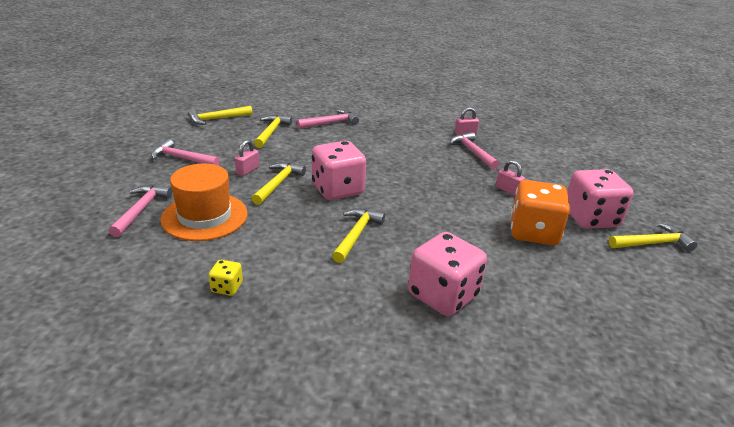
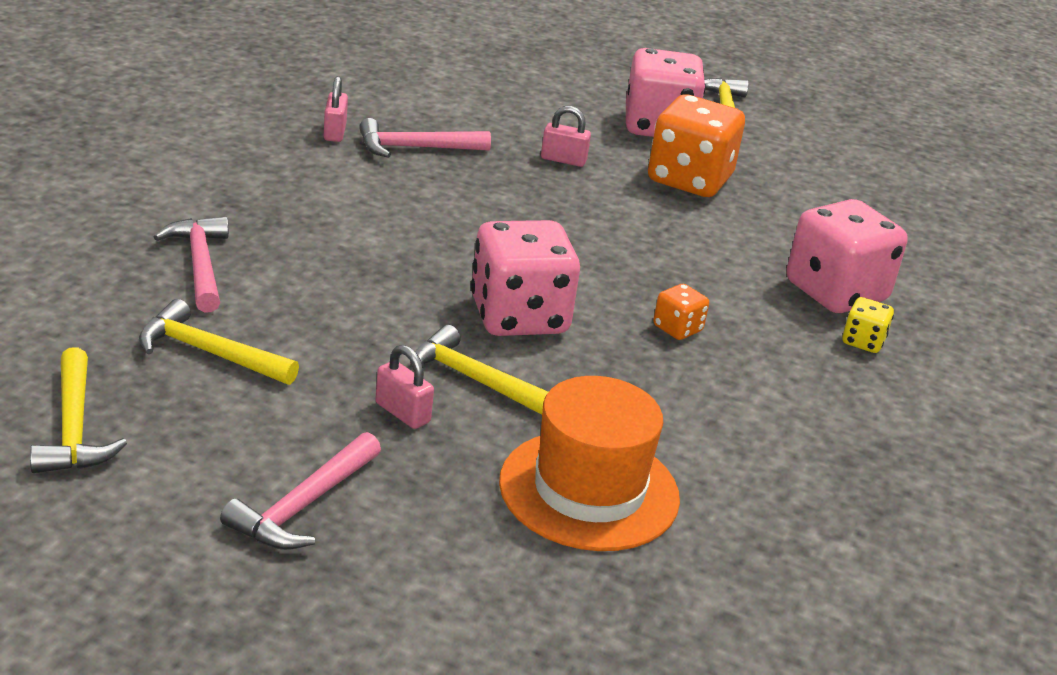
camera: 80 degrees left, 0 degrees up
(141, 210) = (546, 580): pink hammer -> none
(227, 287) = (819, 483): yellow dice -> yellow dice (863, 342)
(356, 235) = (677, 329): yellow hammer -> orange dice
(508, 190) = (563, 160): pink padlock -> pink padlock turned 45 degrees clockwise

